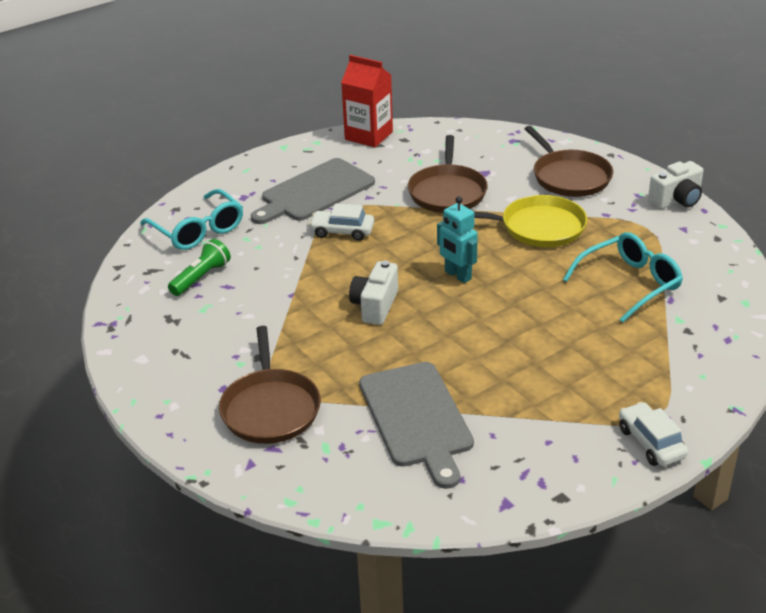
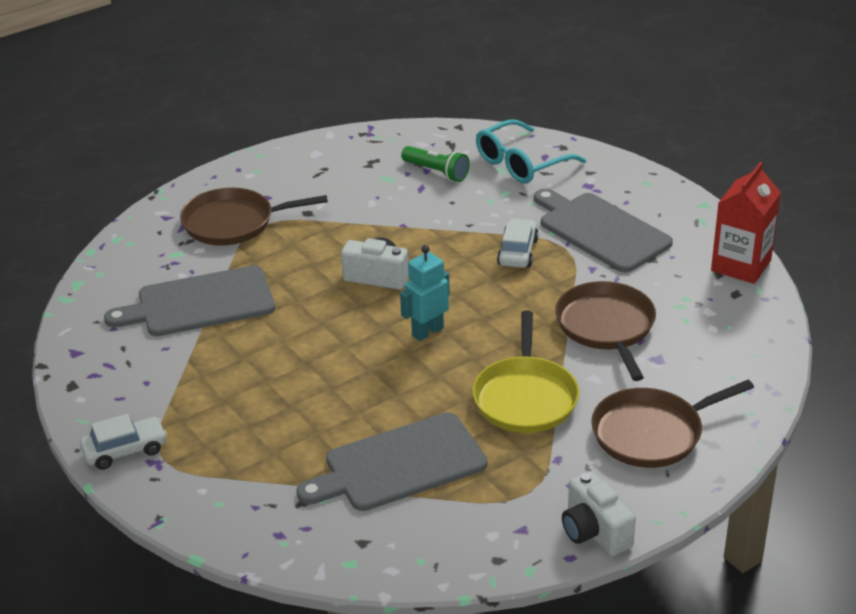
camera: 90 degrees right, 0 degrees up
(447, 192) = (606, 327): brown pan -> brown pan turned 75 degrees clockwise
(629, 283) = (399, 464): turquoise glasses -> grey cutting board

